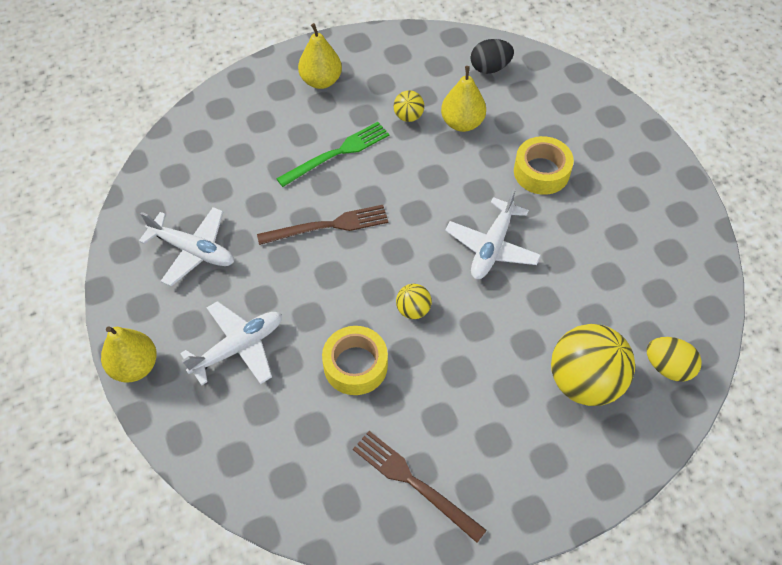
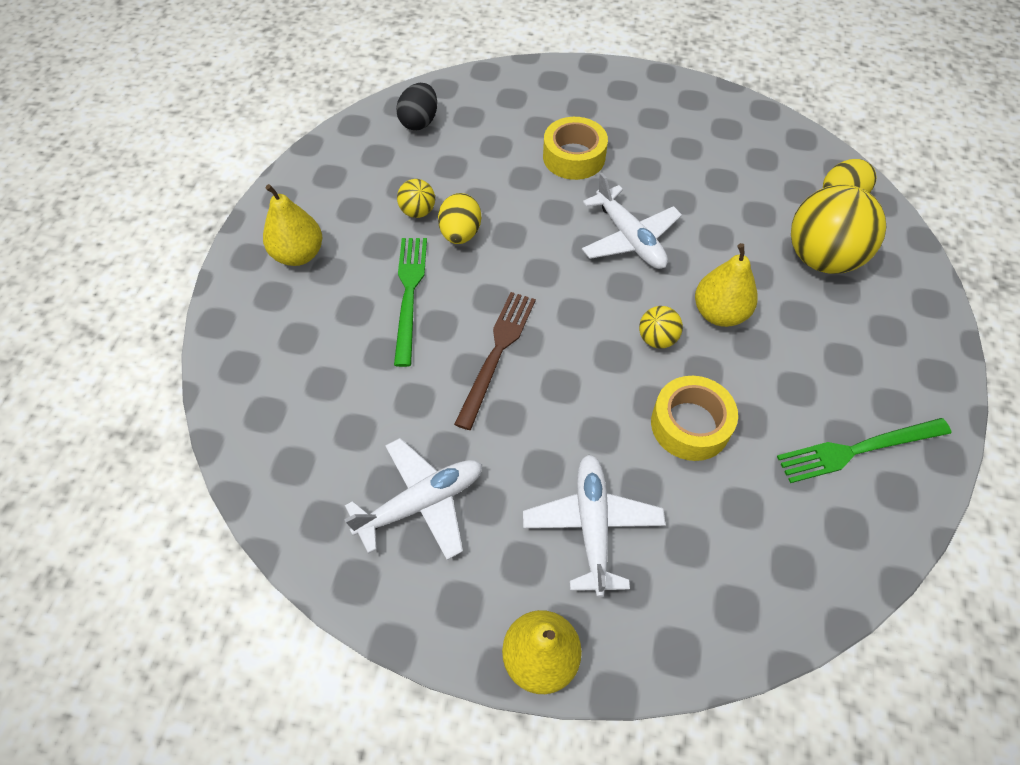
camera: 55 degrees left, 0 degrees up
(409, 150) = (460, 234): none -> yellow egg
(414, 483) = (858, 449): brown fork -> green fork
(462, 123) = (465, 178): yellow pear -> yellow pear (719, 313)

